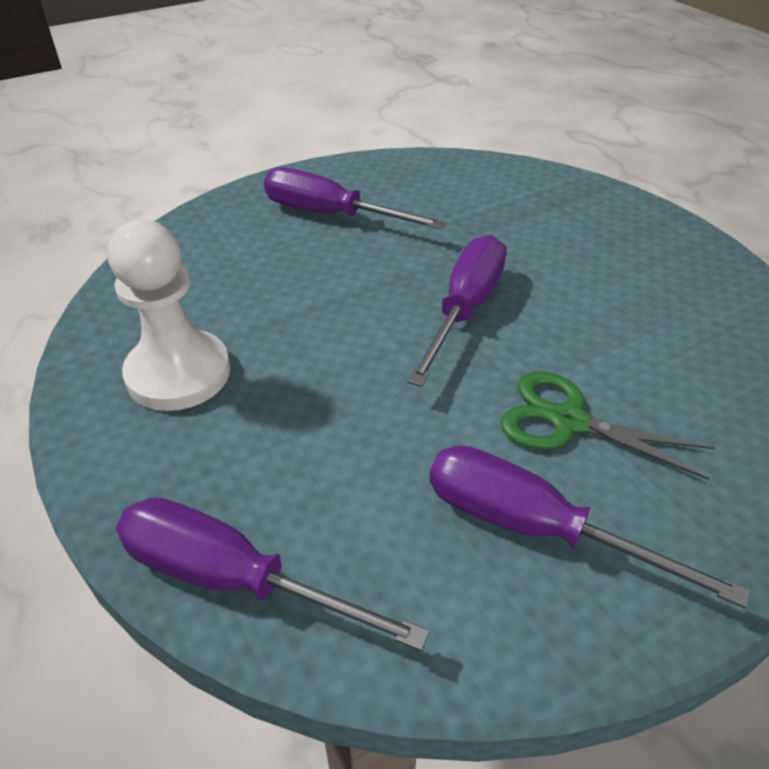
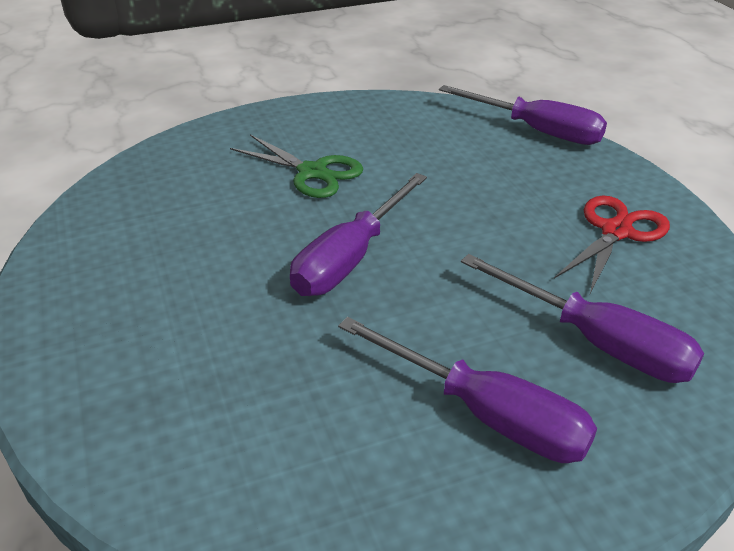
camera: 170 degrees left, 5 degrees down
(178, 373) = (616, 231): white pawn -> red scissors
(534, 528) = (365, 132): purple screwdriver -> purple screwdriver (596, 342)

